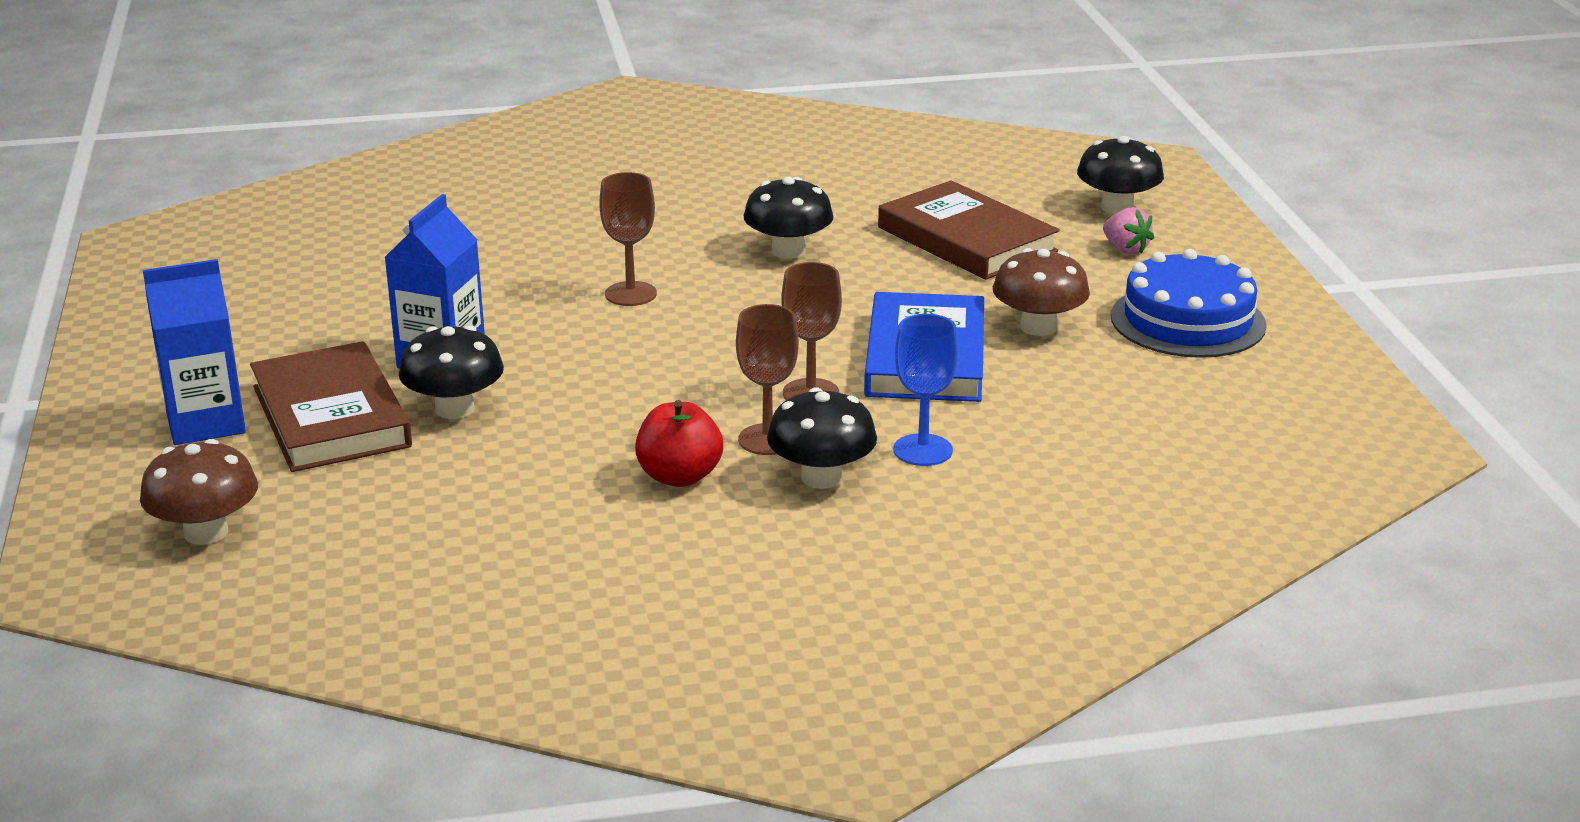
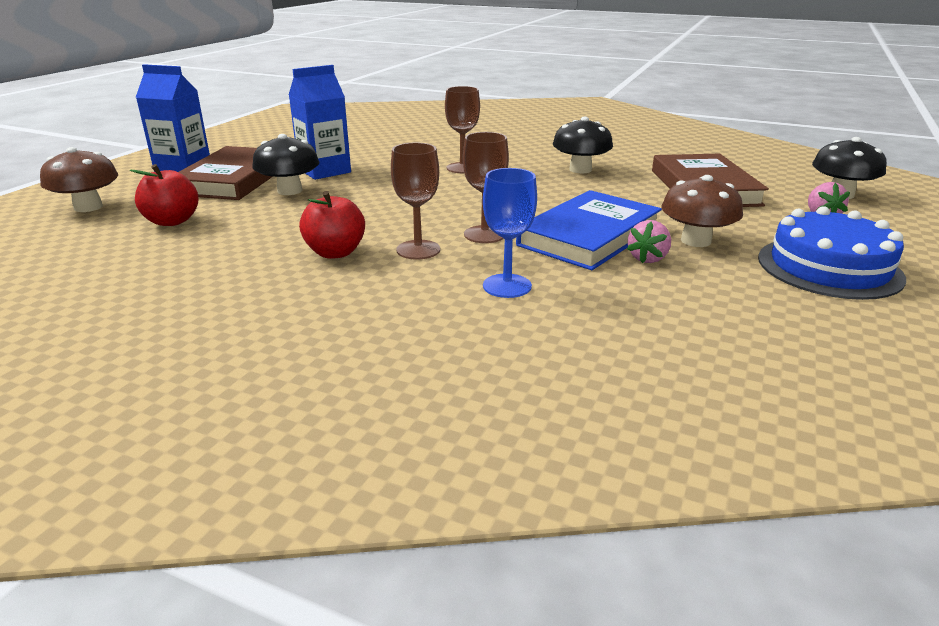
camera: 35 degrees right, 0 degrees up
(383, 509) = (172, 221): none -> red apple
(821, 477) = (415, 280): black mushroom -> none
(1017, 367) = (648, 258): none -> pink strawberry

